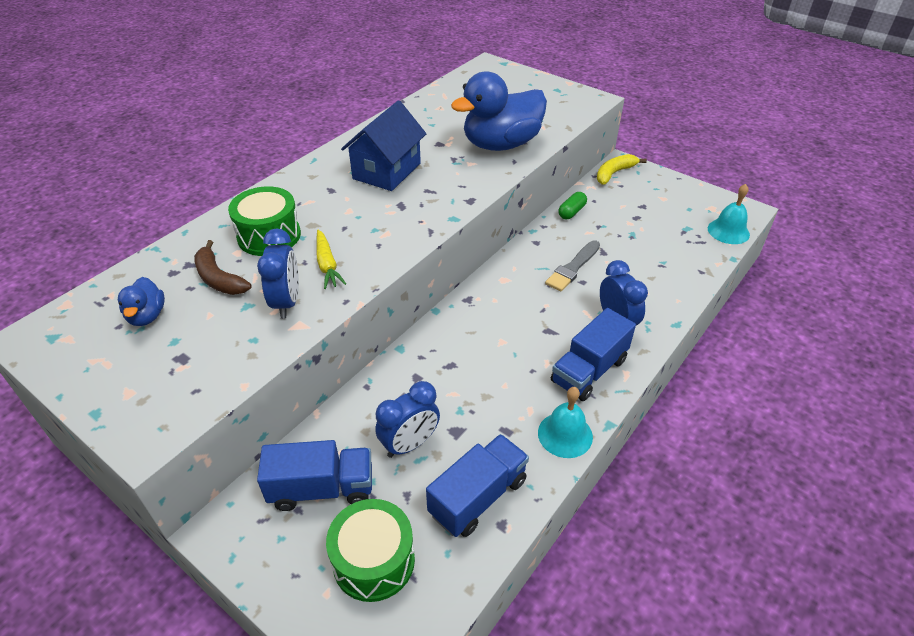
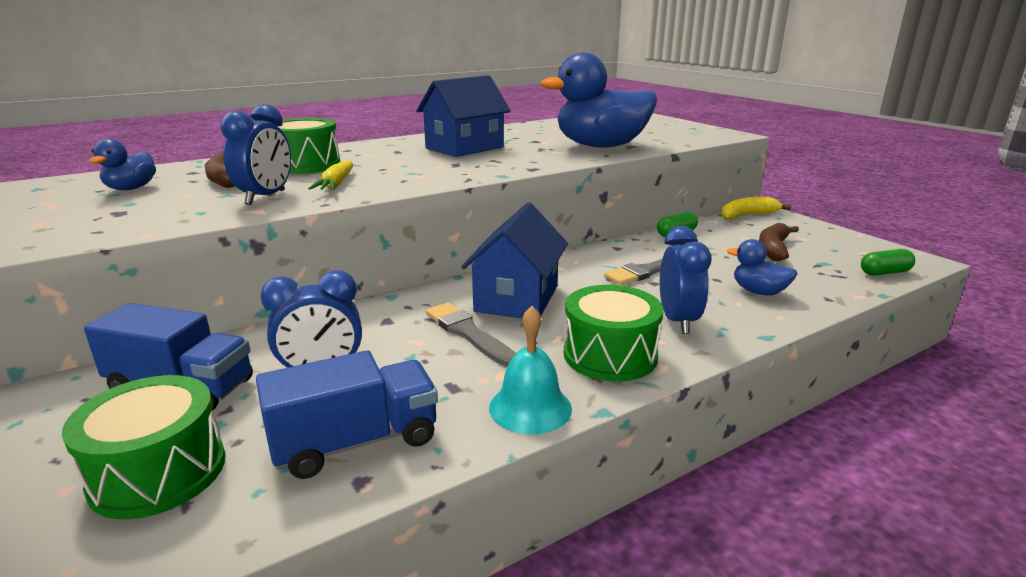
camera: 20 degrees right, 20 degrees down
(484, 375) = (468, 333): none -> grey brush
(495, 326) = (516, 298): none -> blue house
(589, 371) = (610, 355): blue truck -> green drum
(648, 218) = (773, 249): none -> brown banana
(656, 275) = (758, 292): none -> blue duck
(728, 231) = (884, 273): turquoise bell -> green capsule

